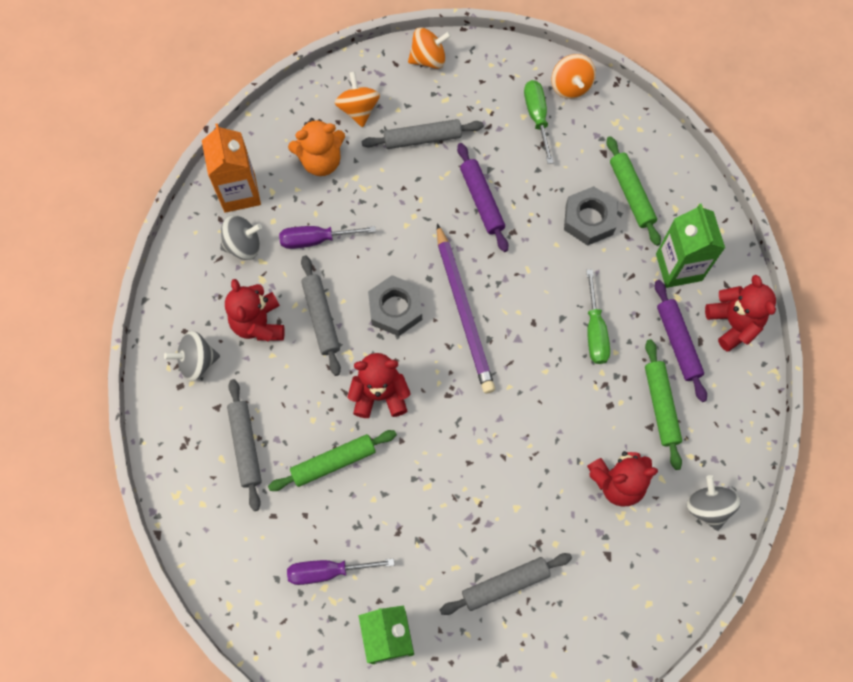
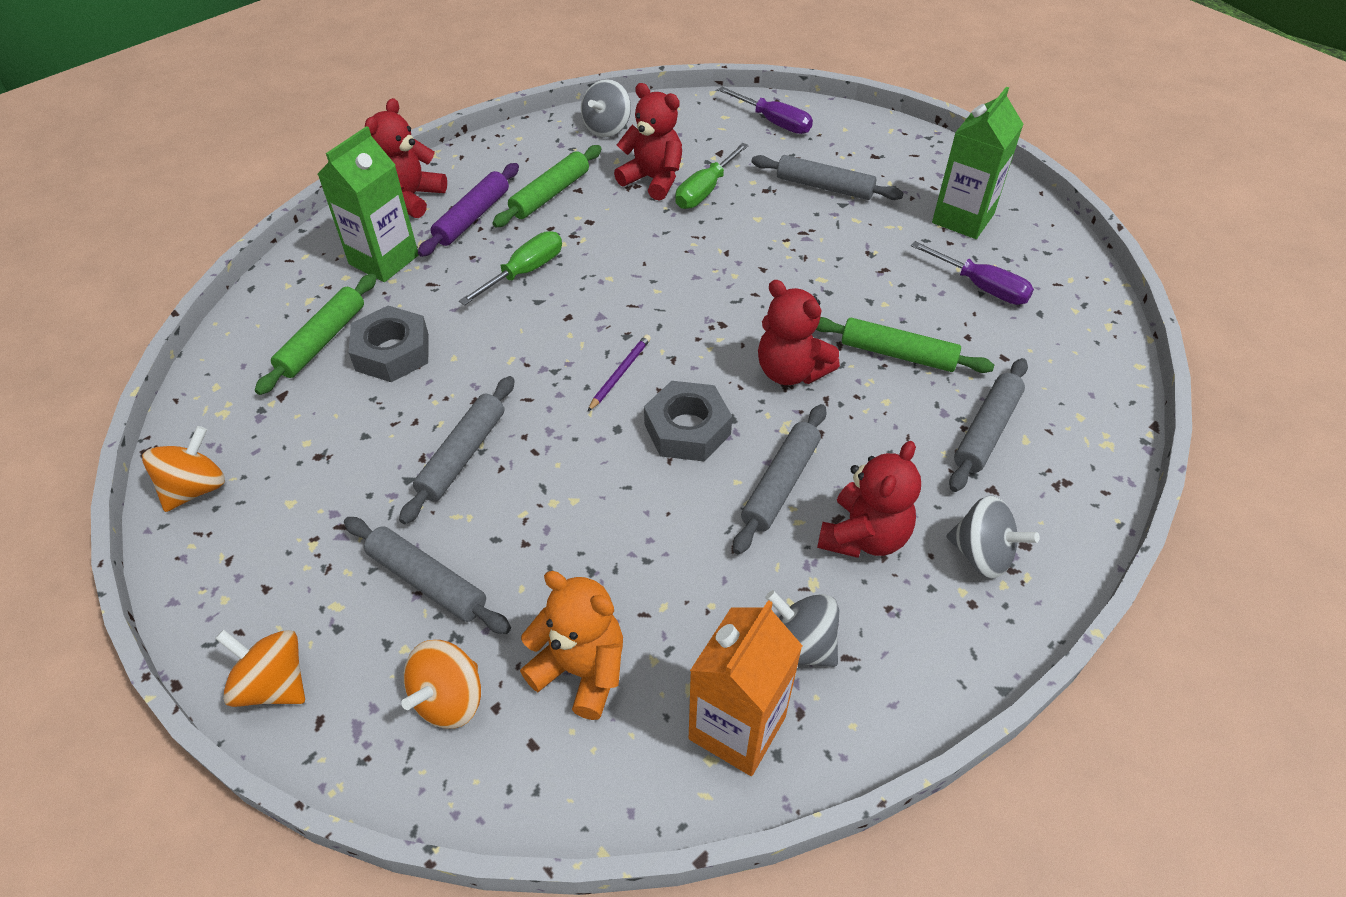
camera: 135 degrees left, 20 degrees down
(316, 239) = (696, 573): purple screwdriver -> purple screwdriver (773, 122)
(464, 311) = (620, 373): purple pencil -> purple pencil, size x0.44
(481, 200) = (463, 455): purple rolling pin -> grey rolling pin
(537, 118) = (280, 487): green screwdriver -> green screwdriver (705, 190)

